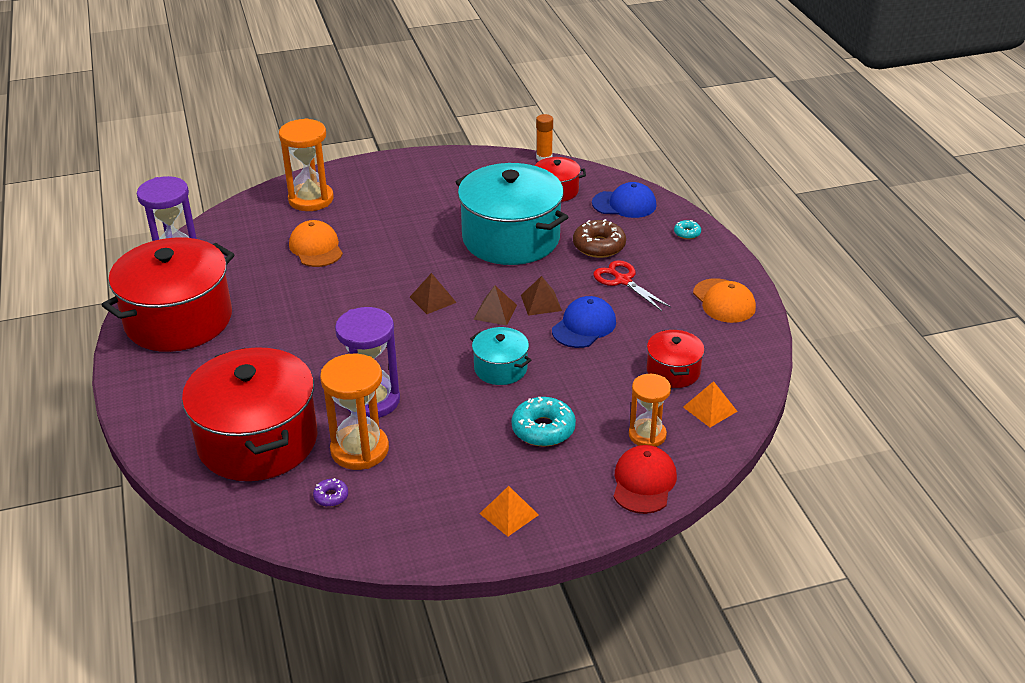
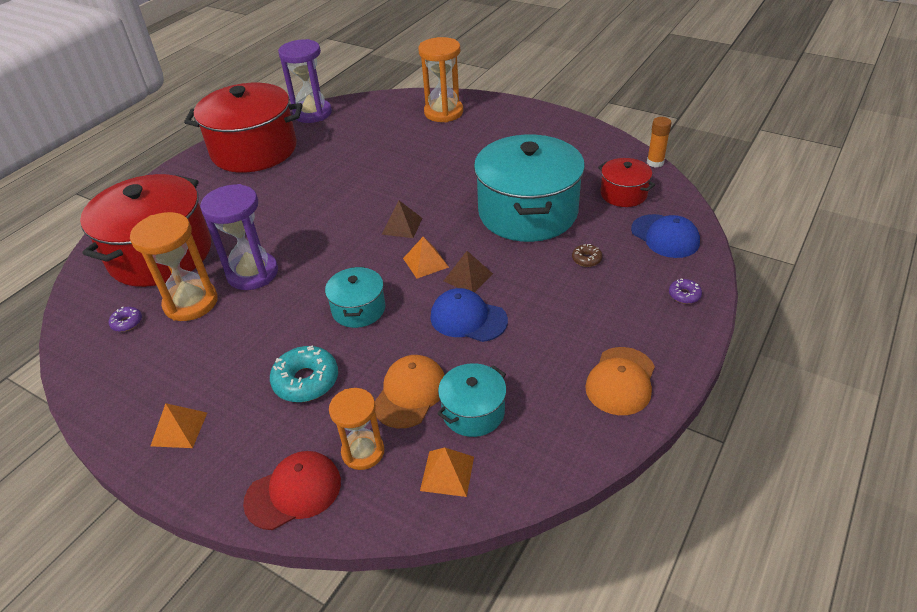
camera: 50 degrees right, 5 degrees up
(316, 248) = (394, 146): orange cap -> orange cap (410, 393)
(495, 312) = (425, 262): brown pyramid -> orange pyramid
(584, 326) = (468, 318): blue cap -> blue cap turned 150 degrees counterclockwise
(599, 246) = (586, 259): brown donut -> brown donut, size x0.52
(623, 280) = (560, 301): red scissors -> none
(673, 371) = (473, 412): red pot -> turquoise pot
(687, 233) = (684, 295): turquoise donut -> purple donut

